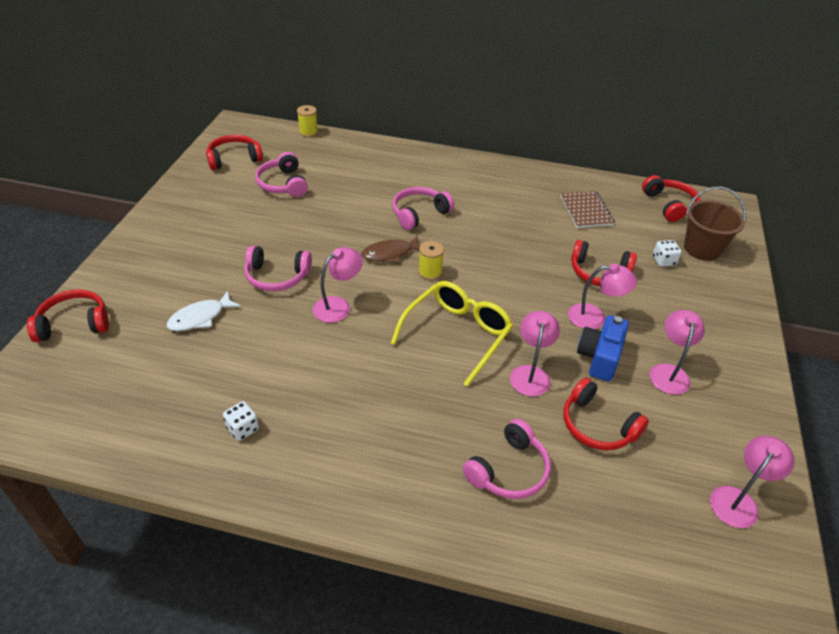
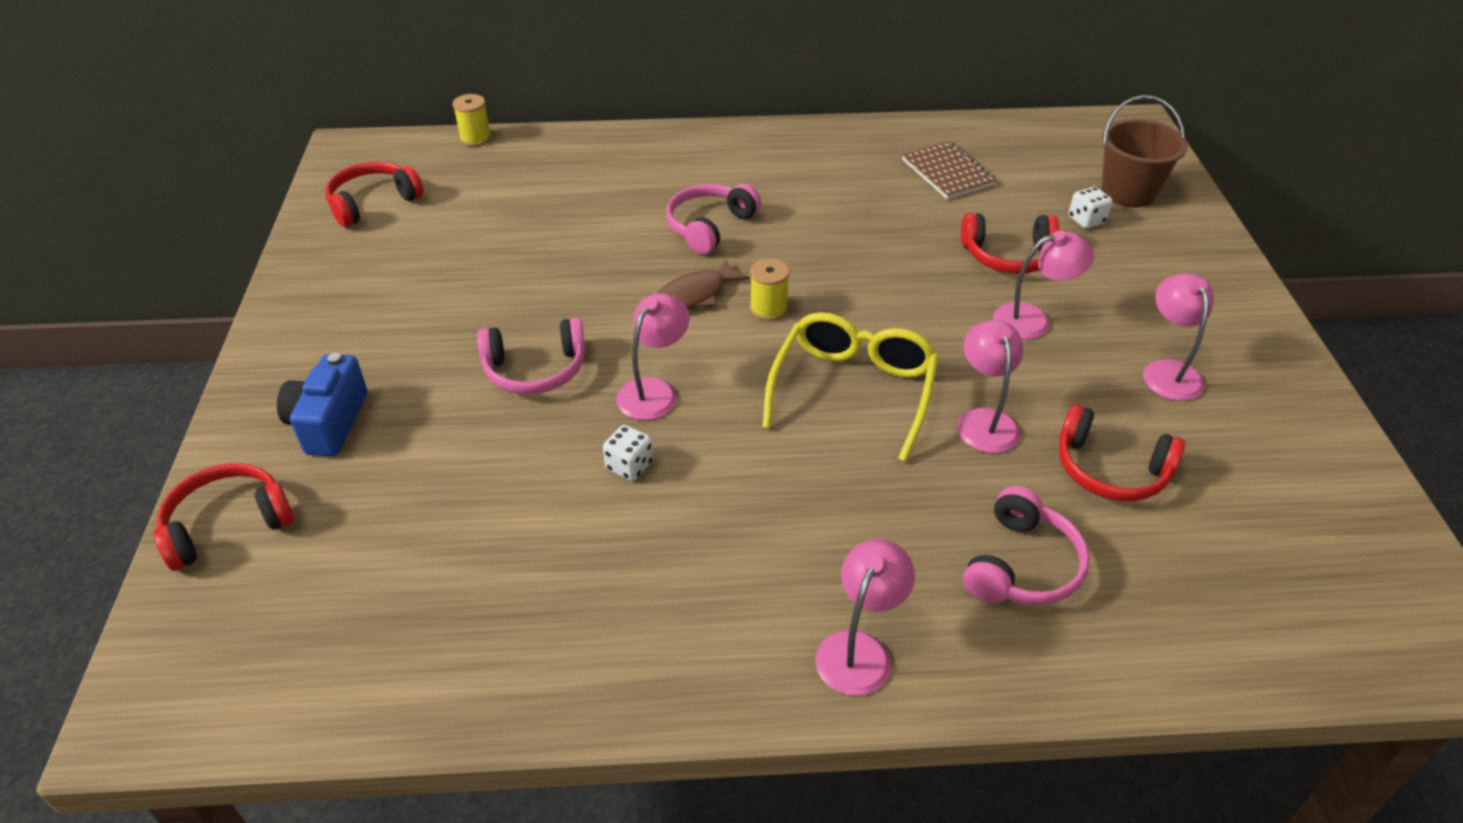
camera: 15 degrees left, 0 degrees up
(200, 317) = (441, 462): white fish -> none
(243, 428) = (597, 615): white dice -> white dice (629, 466)
(283, 184) = (473, 226): pink headphones -> none
(599, 357) = (1067, 374): blue camera -> blue camera (329, 423)
(669, 205) = (1056, 141): red headphones -> none
(738, 500) = (1338, 520): pink lamp -> pink lamp (859, 649)

